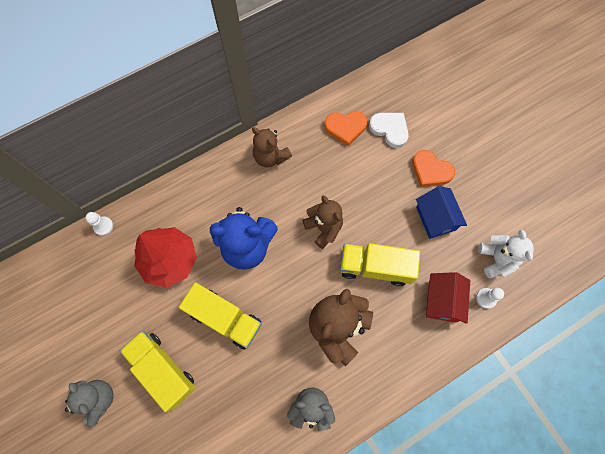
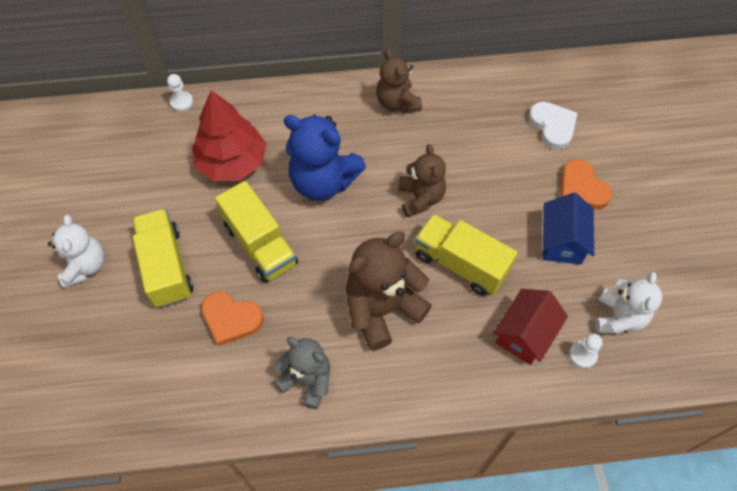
camera: 25 degrees right, 10 degrees down
(99, 399) = (85, 266): grey teddy bear -> white teddy bear
(345, 128) = (500, 105): orange heart -> orange heart (231, 319)

